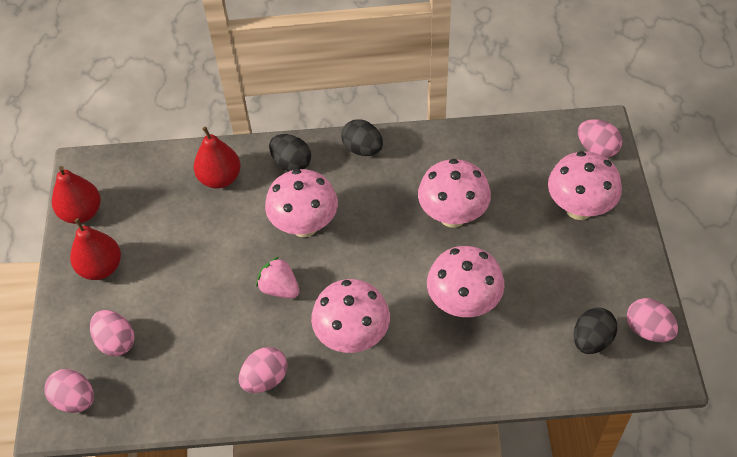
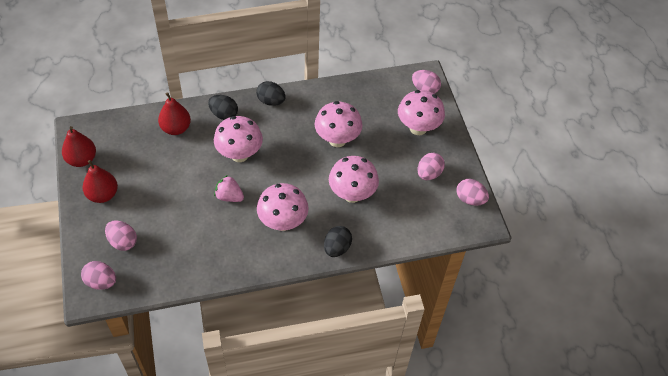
camera: 15 degrees left, 0 degrees up
(265, 379) = (229, 255): pink egg -> pink egg (429, 174)
(591, 340) = (436, 209): black egg -> black egg (337, 248)

